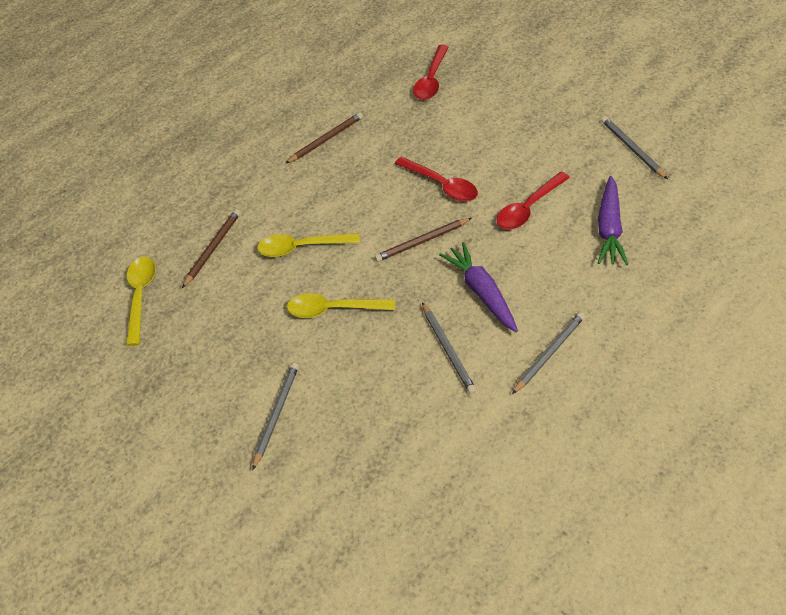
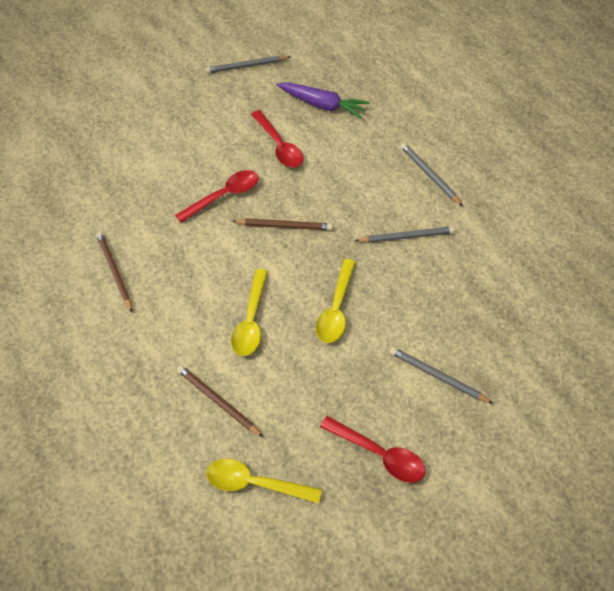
camera: 80 degrees left, 5 degrees up
(422, 241) = (284, 226): brown pencil -> brown pencil turned 75 degrees counterclockwise
(431, 80) = (82, 169): red spoon -> red spoon (379, 454)
(481, 292) = (356, 200): purple carrot -> none

